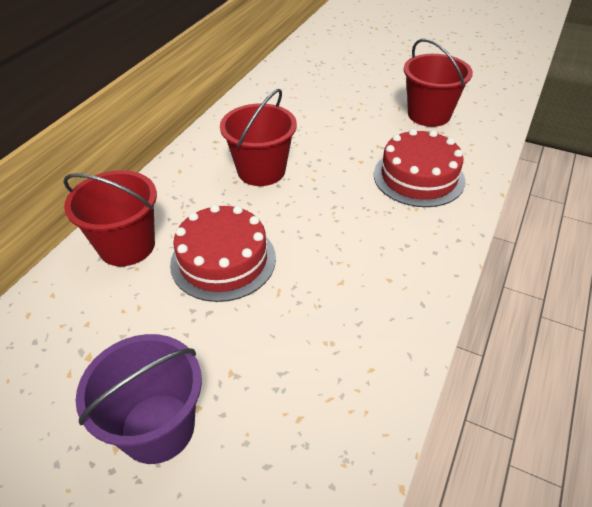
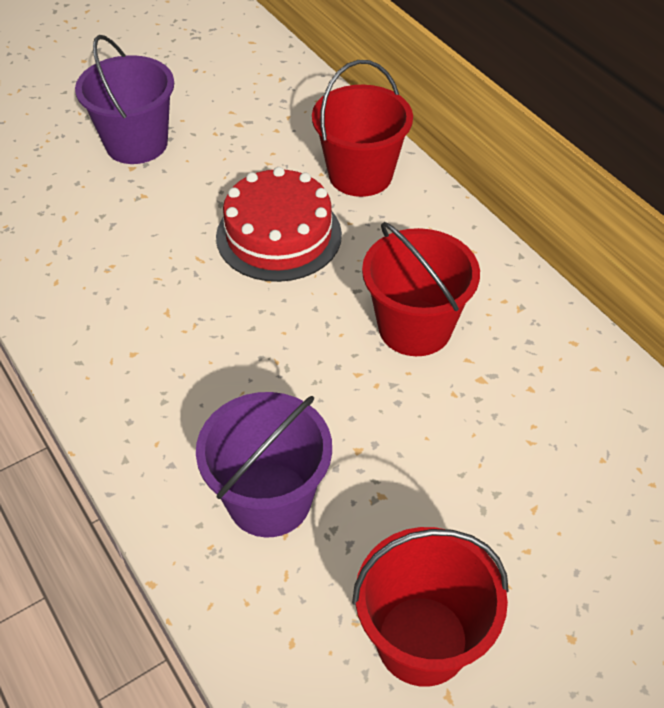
camera: 120 degrees right, 5 degrees up
(418, 177) = (269, 499): red cake -> purple bucket

